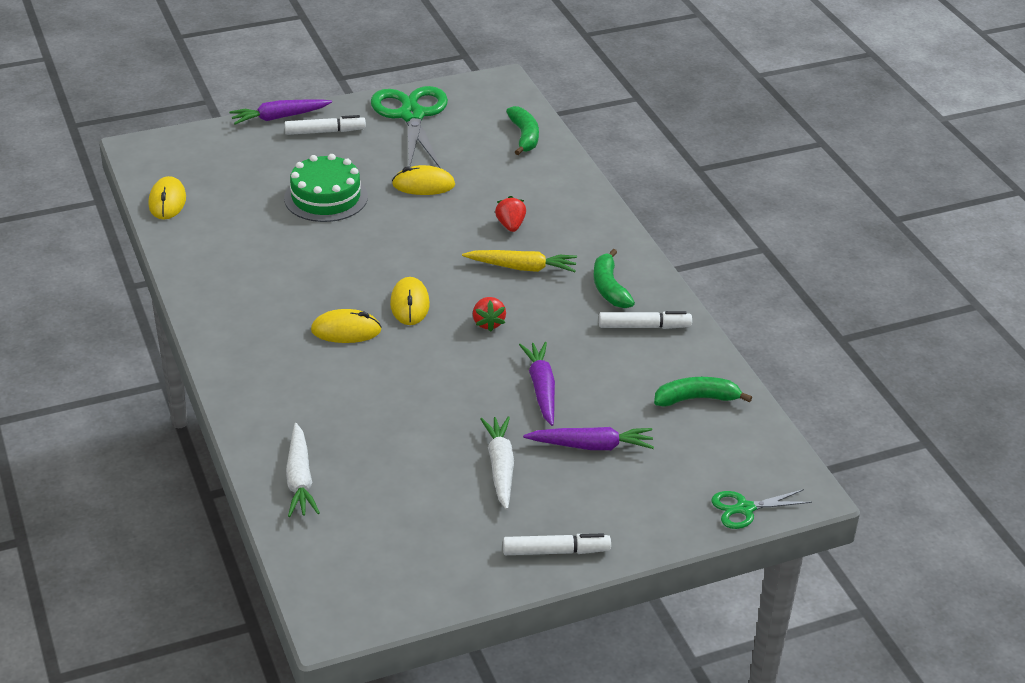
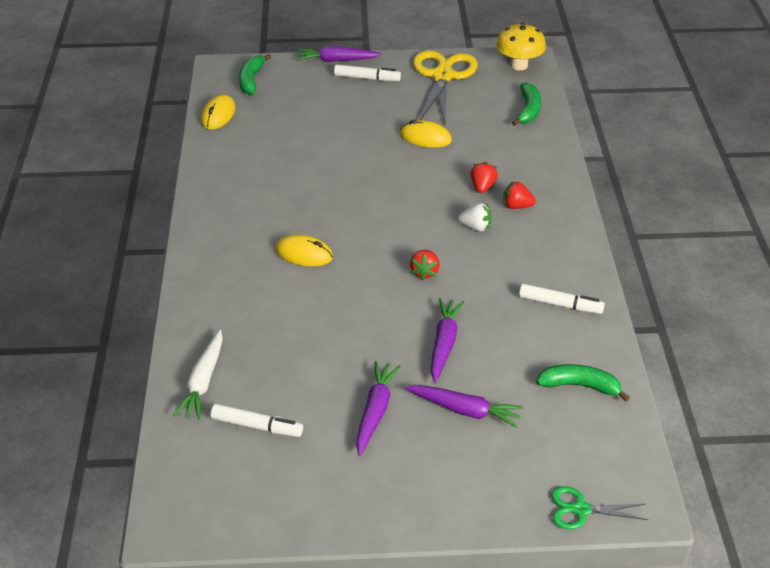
camera: 20 degrees right, 5 degrees up
(326, 197) = (342, 134): green cake -> none
(409, 304) = (366, 241): yellow mouse -> none
(411, 116) = (442, 76): green scissors -> yellow scissors
(492, 90) = (518, 65): none -> yellow mushroom
(500, 467) = (375, 411): white carrot -> purple carrot
(522, 268) = (475, 227): yellow carrot -> white strawberry
(556, 238) = (516, 206): none -> red strawberry
(556, 551) = (388, 508): white marker -> white marker (257, 426)
(609, 288) = (544, 261): green banana -> green banana (251, 80)

